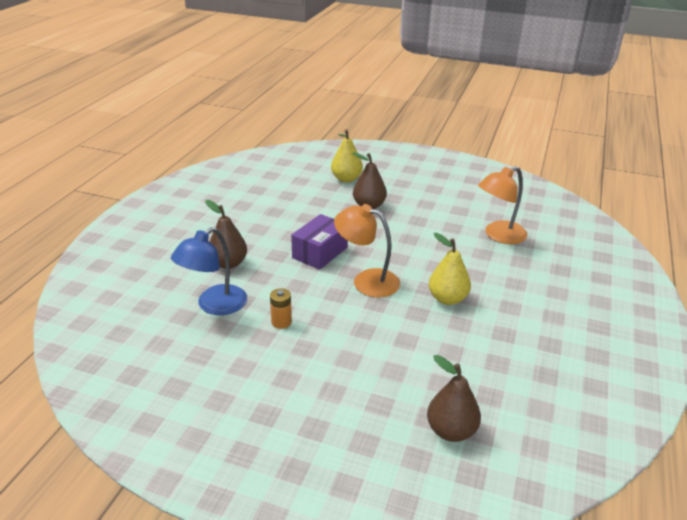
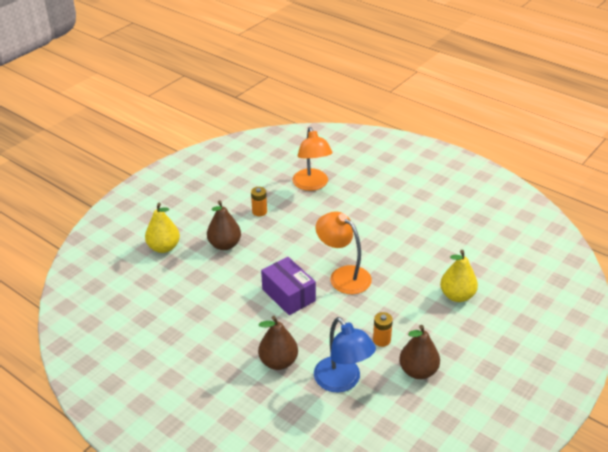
camera: 70 degrees left, 5 degrees up
(367, 280) = (343, 275): orange lamp -> orange lamp turned 90 degrees clockwise
(430, 214) = (259, 211): none -> orange battery
(447, 299) = (384, 238): yellow pear -> yellow pear (457, 296)
(451, 431) = (521, 277): brown pear -> brown pear (418, 371)

